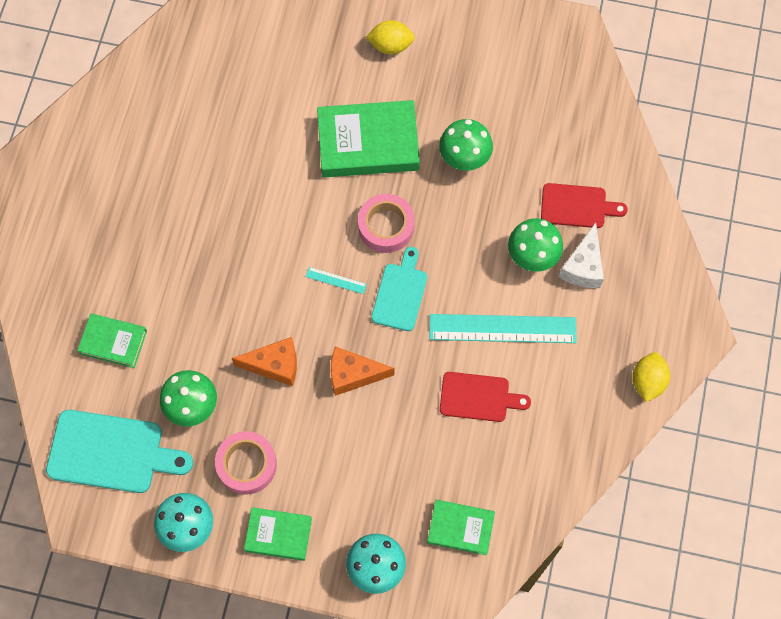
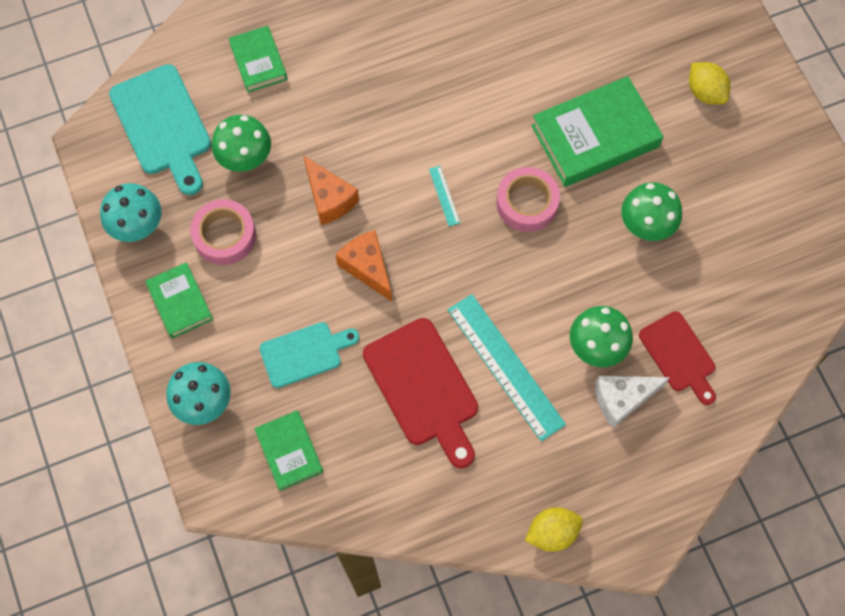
camera: 55 degrees right, 0 degrees up
(368, 143) = (595, 136): green book -> green book turned 75 degrees counterclockwise
(400, 293) = (472, 256): turquoise cutting board -> turquoise cutting board (304, 353)
(478, 397) = (424, 387): red cutting board -> red cutting board, size x1.57

